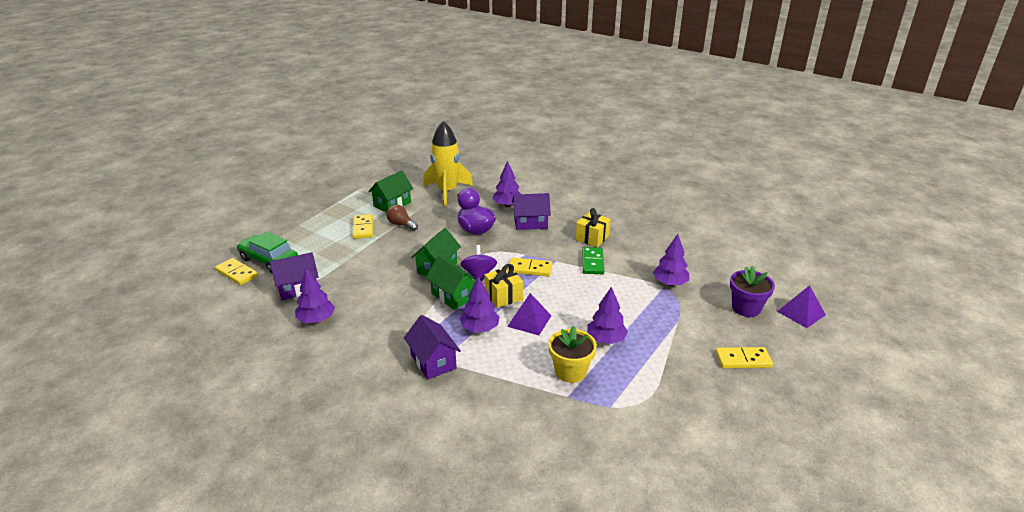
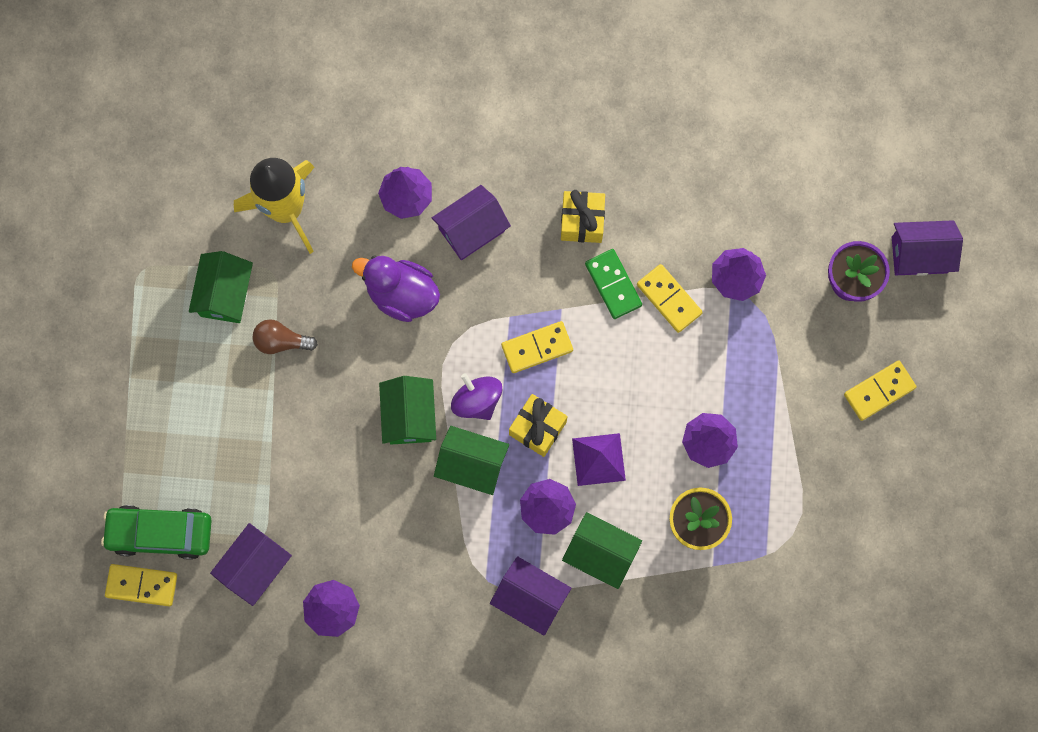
camera: 30 degrees left, 45 degrees up
(363, 228) = (231, 382): yellow domino -> yellow domino (669, 299)
(495, 360) = (600, 553): none -> green house
(801, 313) = (919, 255): purple pyramid -> purple house

